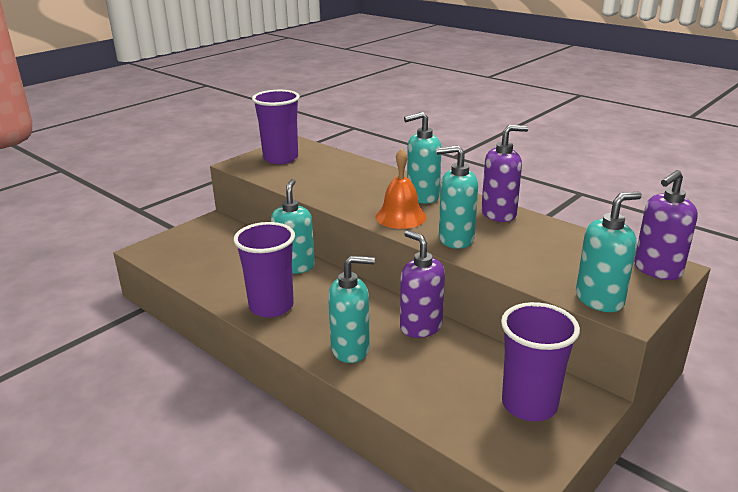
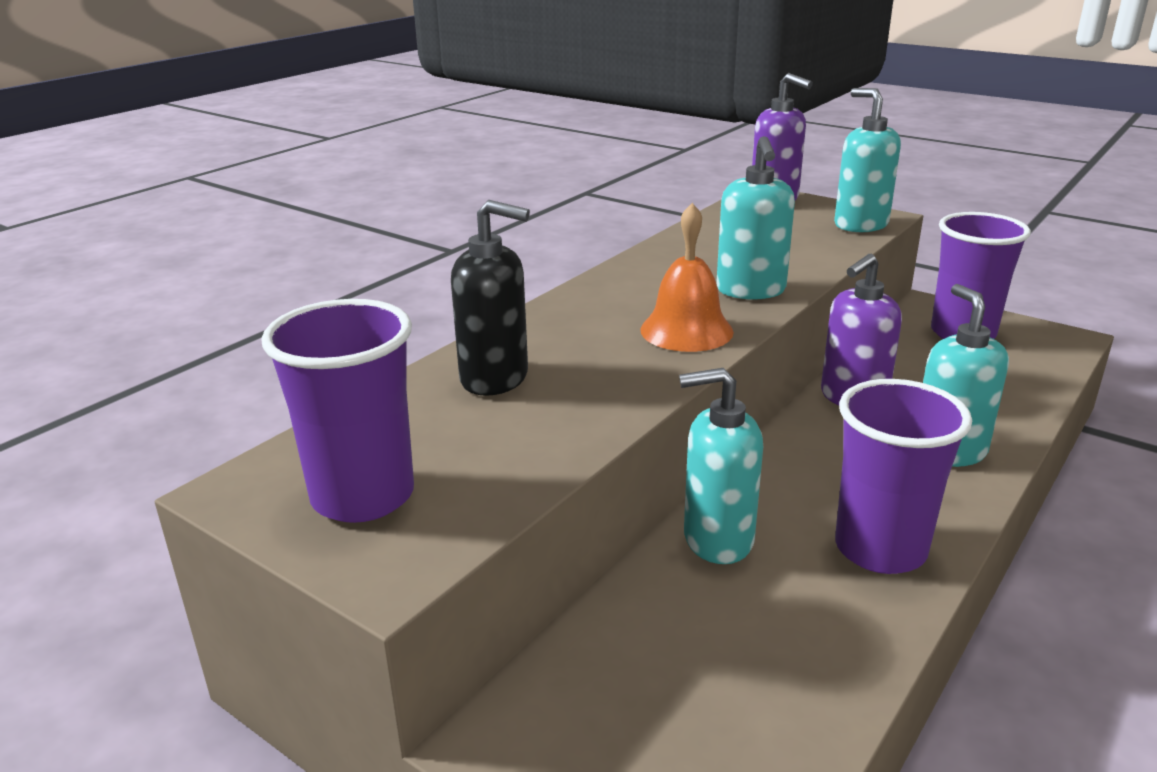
camera: 95 degrees left, 0 degrees up
(359, 175) = (495, 378): none -> black soap dispenser
(422, 196) = (597, 316): turquoise soap dispenser -> none
(499, 214) = (653, 264): purple soap dispenser -> none

